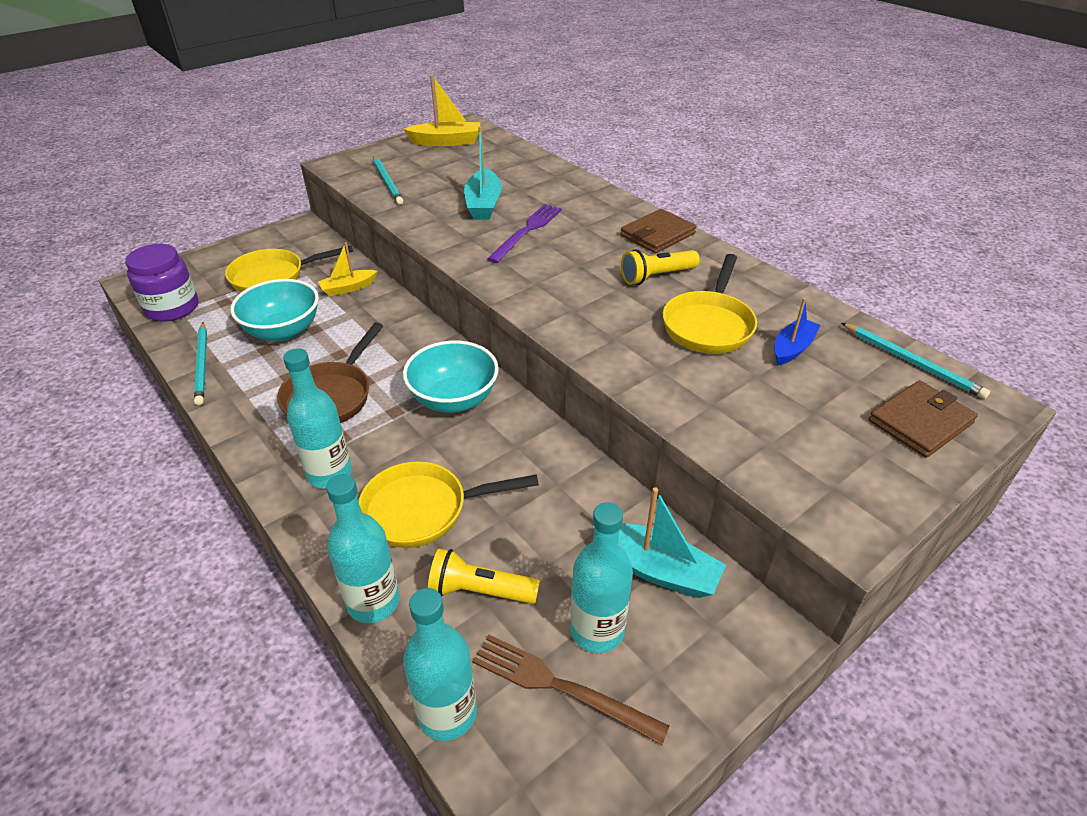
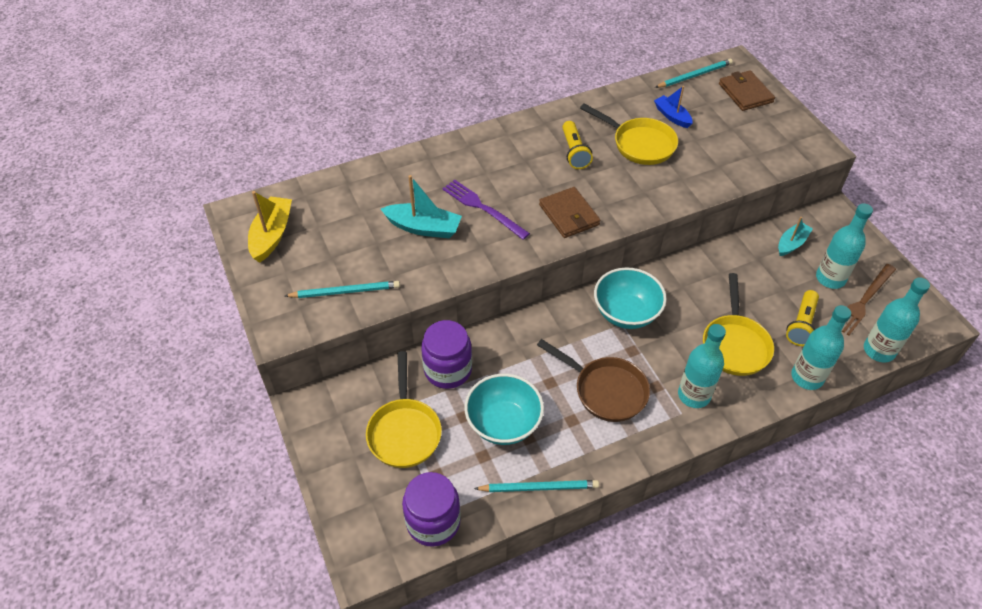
camera: 75 degrees left, 10 degrees up
(348, 288) = (448, 370): yellow boat -> purple jar
(657, 235) = (516, 136): brown wallet -> brown wallet (569, 215)
(657, 569) = (791, 243): turquoise boat -> turquoise boat, size x0.66

